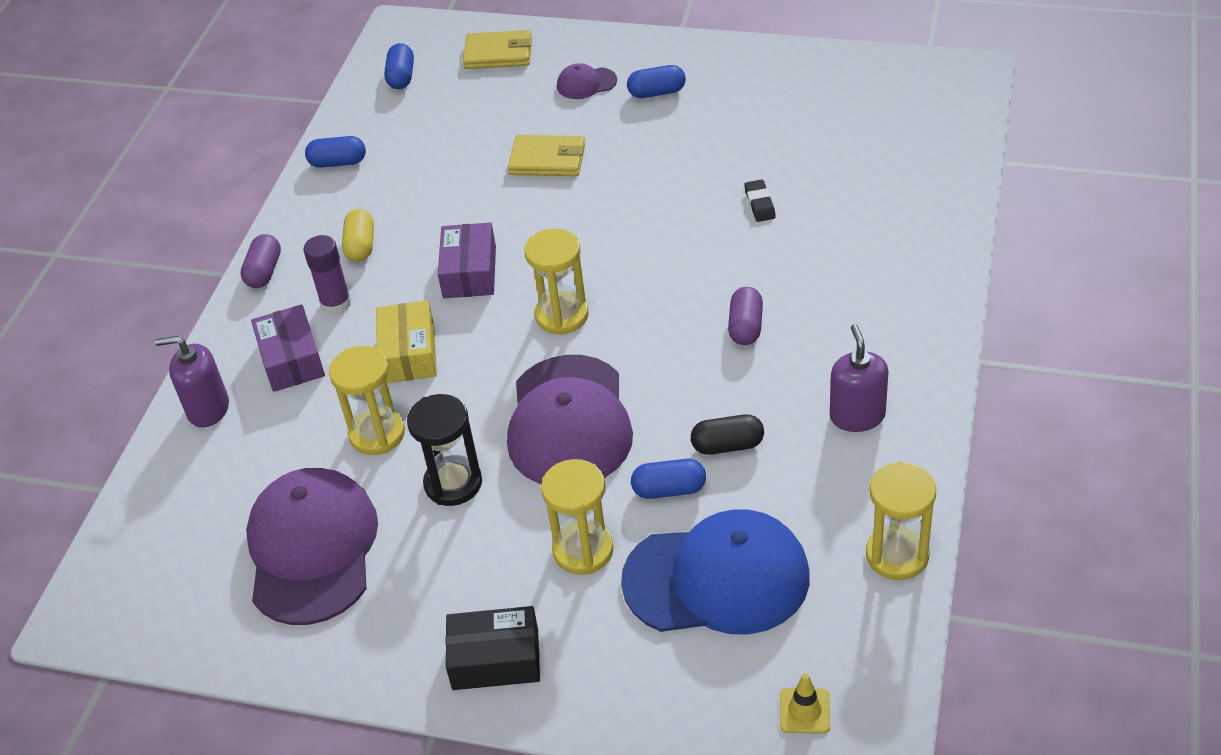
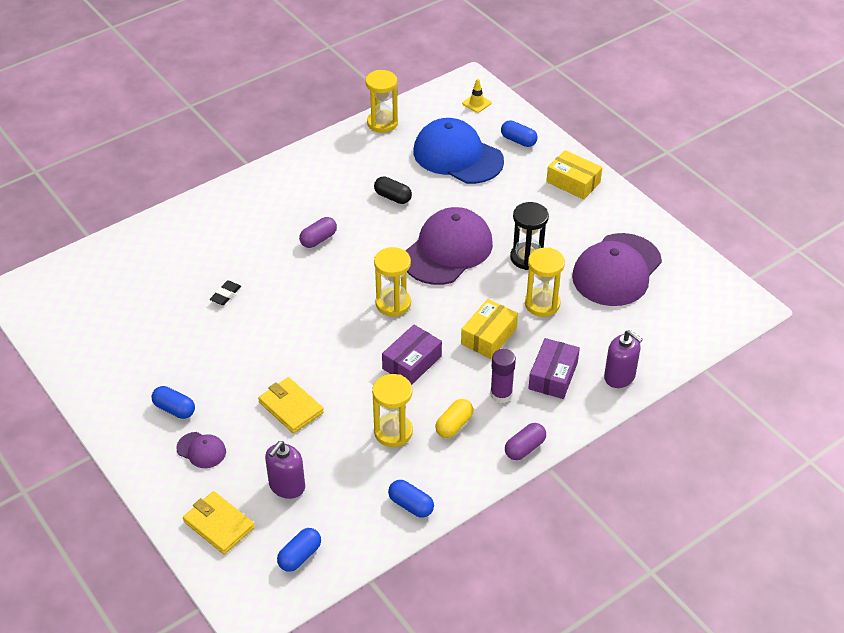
camera: 145 degrees left, 0 degrees up
(495, 659) = (573, 182): black box -> yellow box
(583, 550) = (498, 197): yellow hourglass -> yellow hourglass (393, 432)
(669, 489) = (437, 196): blue capsule -> blue capsule (518, 140)
(857, 416) = (327, 174): purple soap dispenser -> purple soap dispenser (287, 486)

